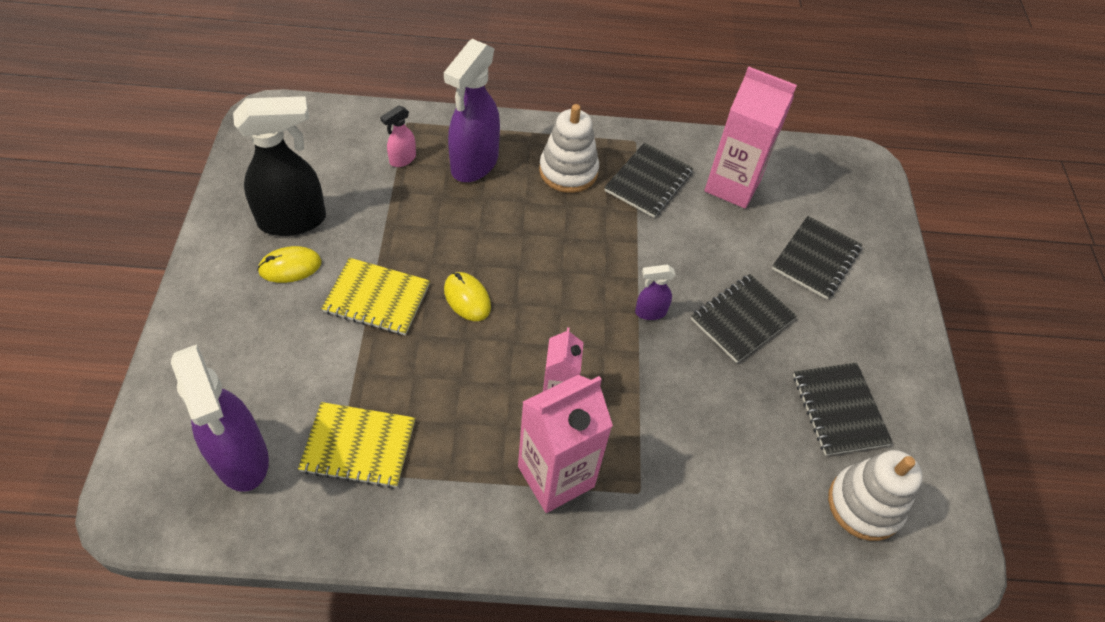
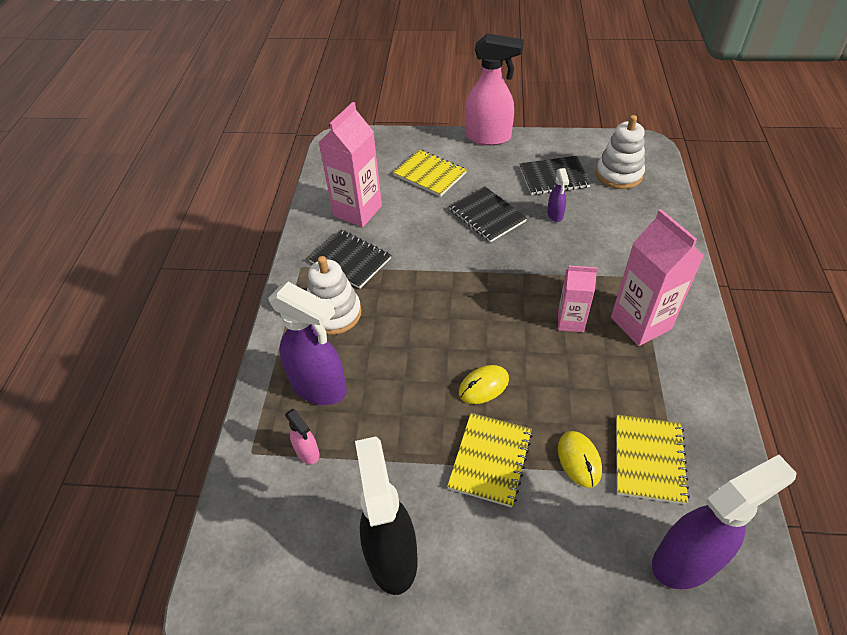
camera: 80 degrees left, 5 degrees down
(290, 266) = (456, 549): yellow mouse -> yellow mouse (579, 460)
(650, 312) = (486, 265): purple spray bottle -> purple spray bottle (555, 215)
(816, 259) = (430, 174): black notebook -> yellow notebook
(917, 333) = (489, 137): none -> pink spray bottle

